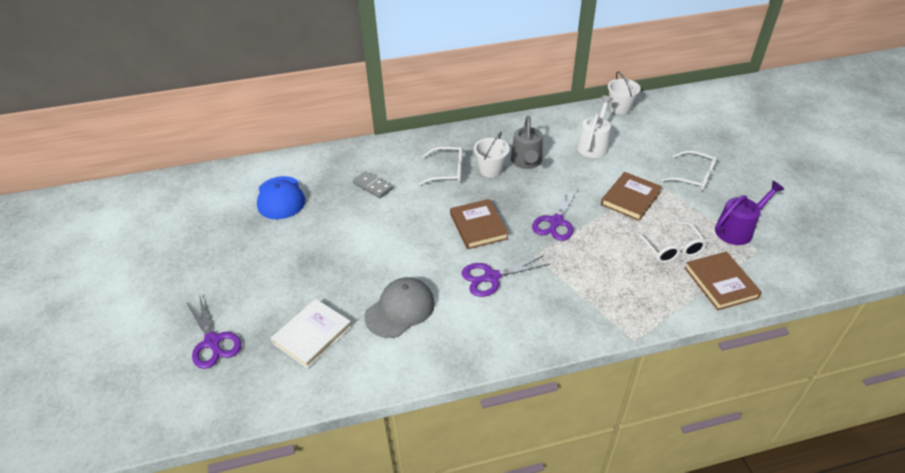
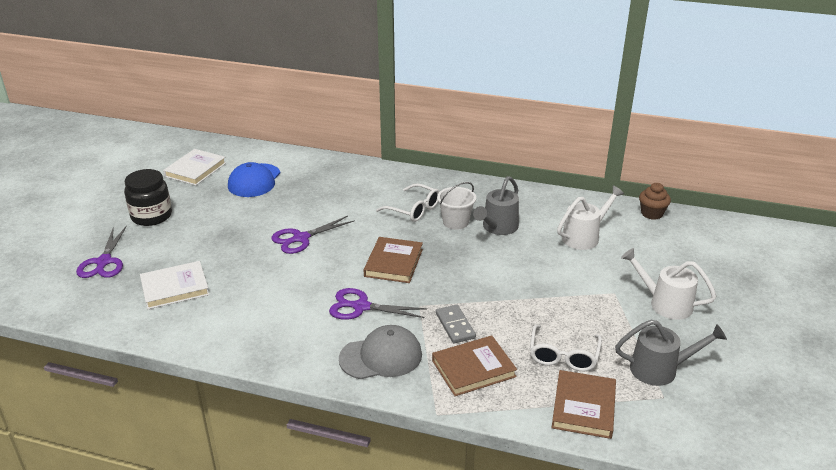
camera: 30 degrees right, 10 degrees down
(210, 209) = (195, 170): none -> white book
(214, 273) = (151, 216): none -> black jar
(372, 186) = (336, 198): grey domino -> grey domino (455, 326)
(400, 309) = (259, 299): grey cap -> grey cap (381, 356)
(556, 222) = (471, 287): purple scissors -> purple scissors (301, 238)
(620, 108) = (651, 214): white bucket -> brown cupcake
(630, 198) = (570, 296): brown book -> brown book (473, 368)
(693, 177) = (664, 303): white glasses -> white watering can
(738, 229) = (661, 369): purple watering can -> grey watering can

